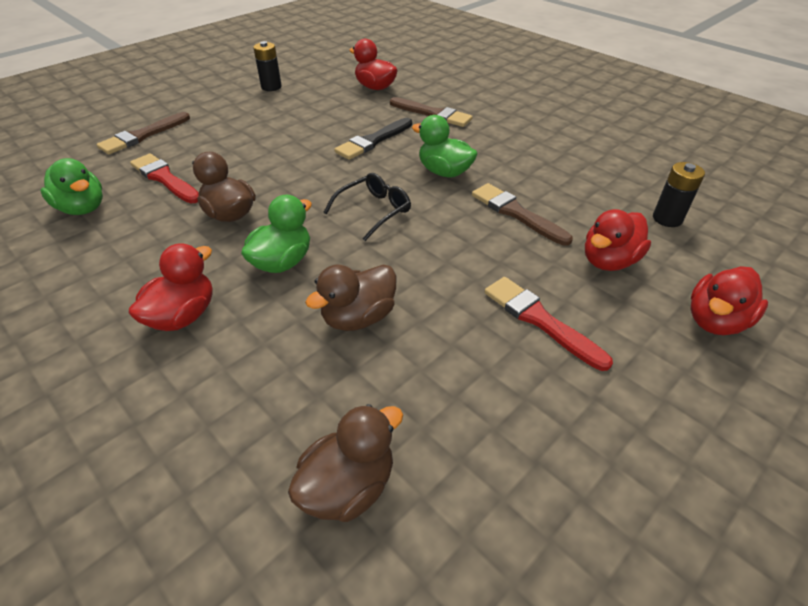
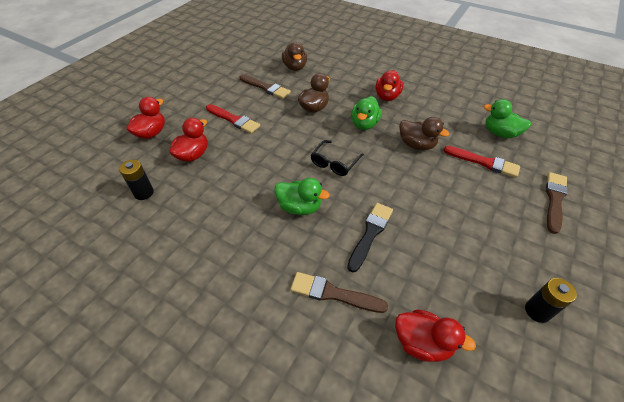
camera: 165 degrees right, 5 degrees up
(348, 486) = (295, 67): brown duck -> brown duck turned 45 degrees counterclockwise
(516, 213) = (244, 178): brown brush -> brown brush (266, 88)

